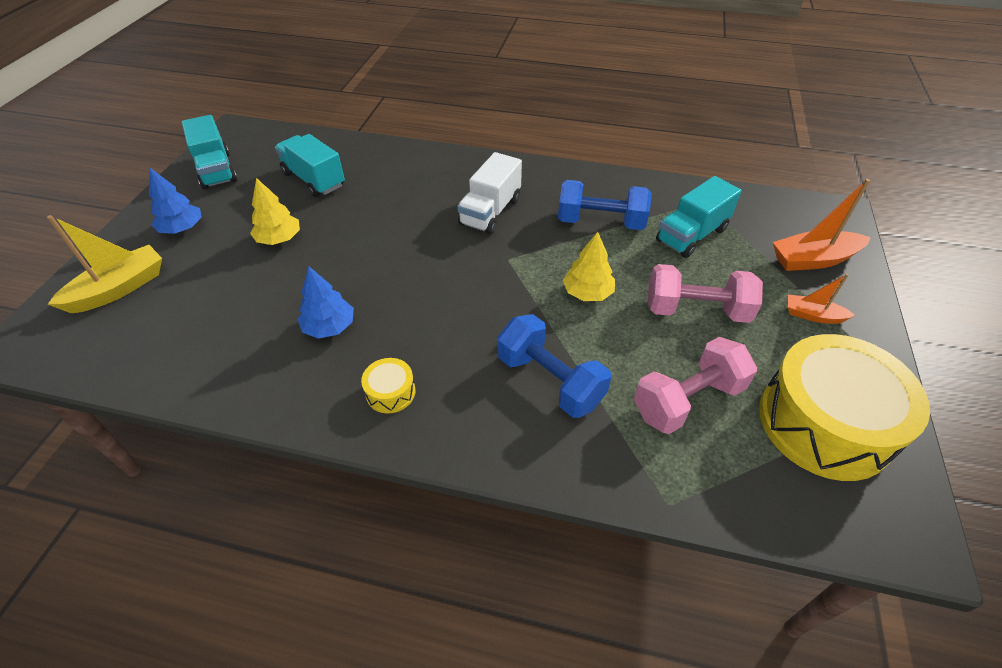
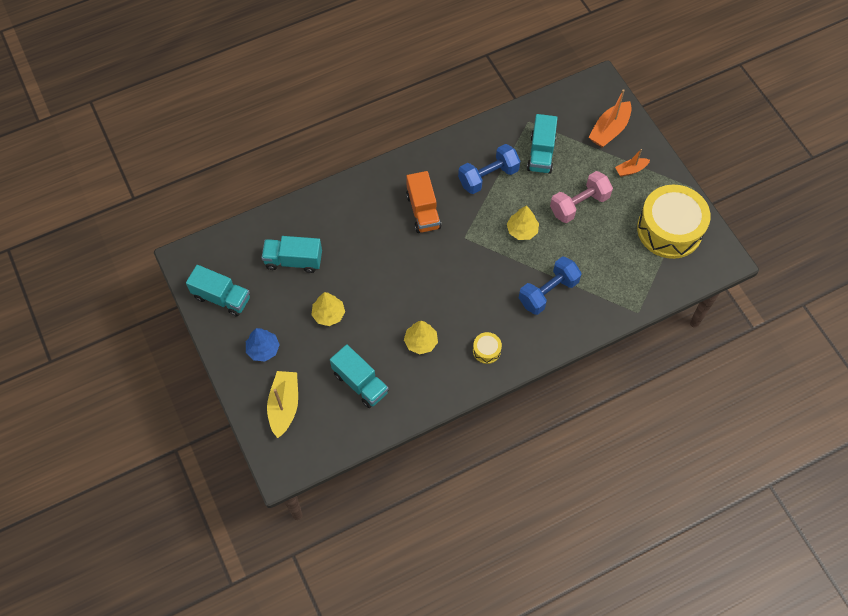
camera: 40 degrees left, 15 degrees up
(213, 321) = (360, 383): none -> turquoise truck
(329, 327) = (421, 342): blue tree -> yellow tree
(490, 212) = (423, 211): white truck -> orange truck
(550, 380) = (548, 292): blue dumbbell -> blue dumbbell turned 45 degrees counterclockwise
(687, 400) = (611, 259): pink dumbbell -> none

